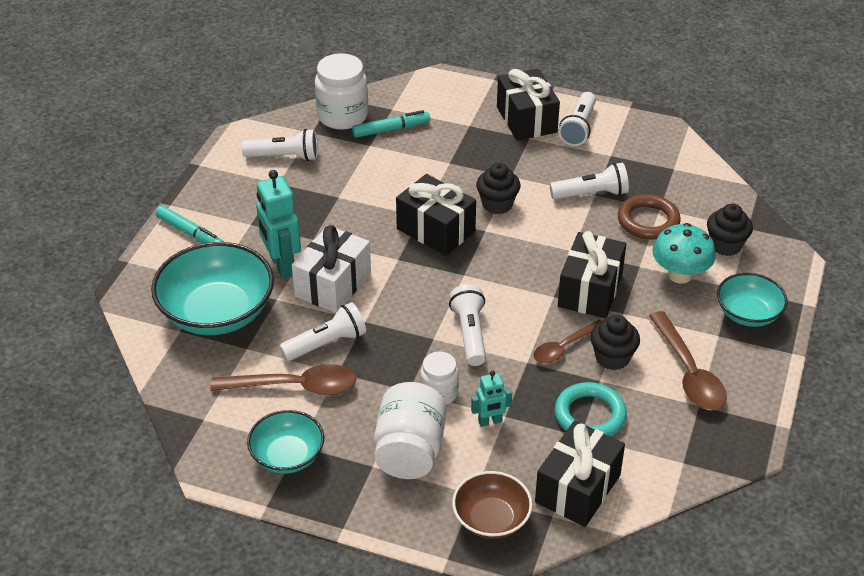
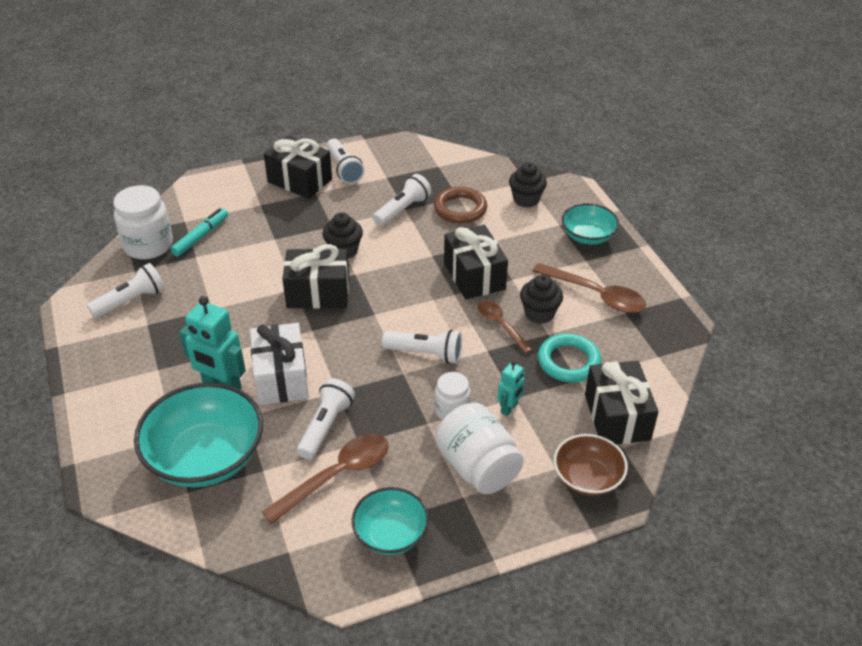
camera: 40 degrees left, 0 degrees up
(190, 233) = (110, 406): turquoise marker -> none
(470, 333) = (426, 354): white flashlight -> white flashlight turned 150 degrees clockwise
(564, 347) = (500, 325): brown spoon -> brown spoon turned 135 degrees clockwise
(680, 275) = (519, 234): turquoise mushroom -> none

